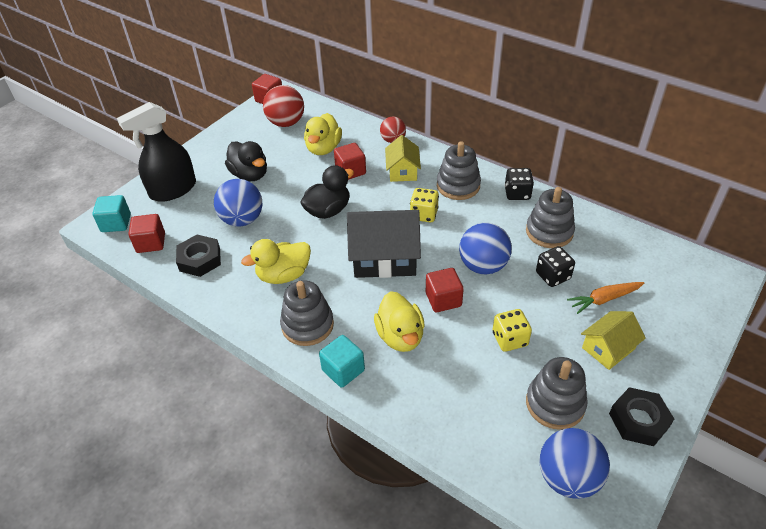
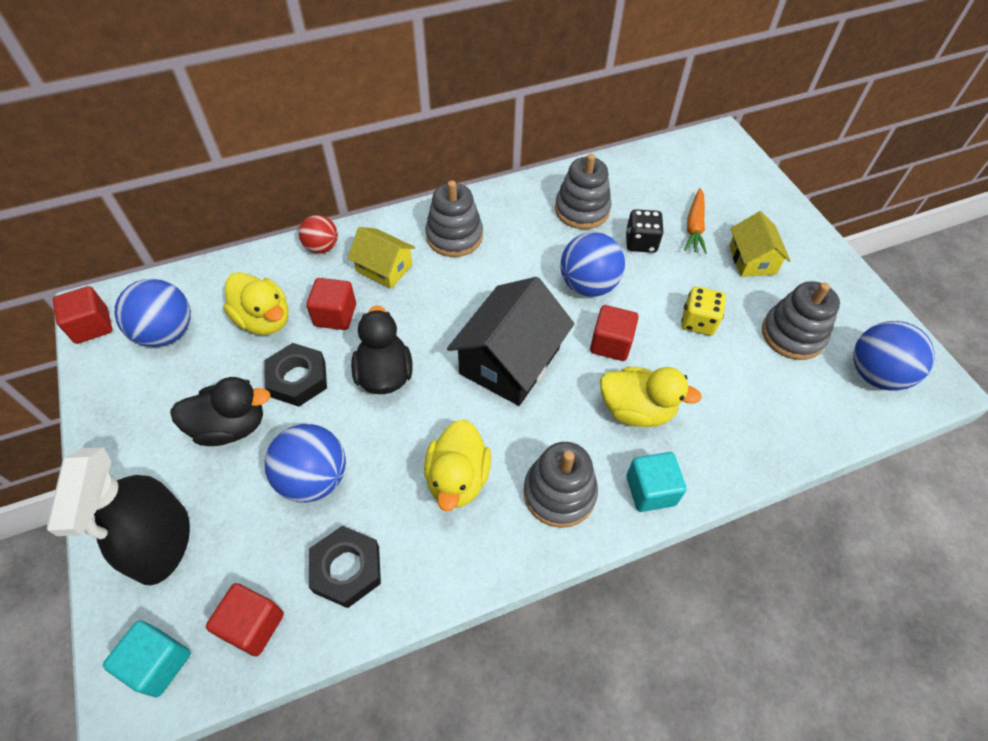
camera: 60 degrees left, 10 degrees up
(286, 123) = (167, 332): red ball -> blue ball
(424, 214) = (472, 289): yellow dice -> none
(517, 193) = (509, 199): black dice -> none
(639, 420) = (839, 289): black nut -> black nut (298, 379)

